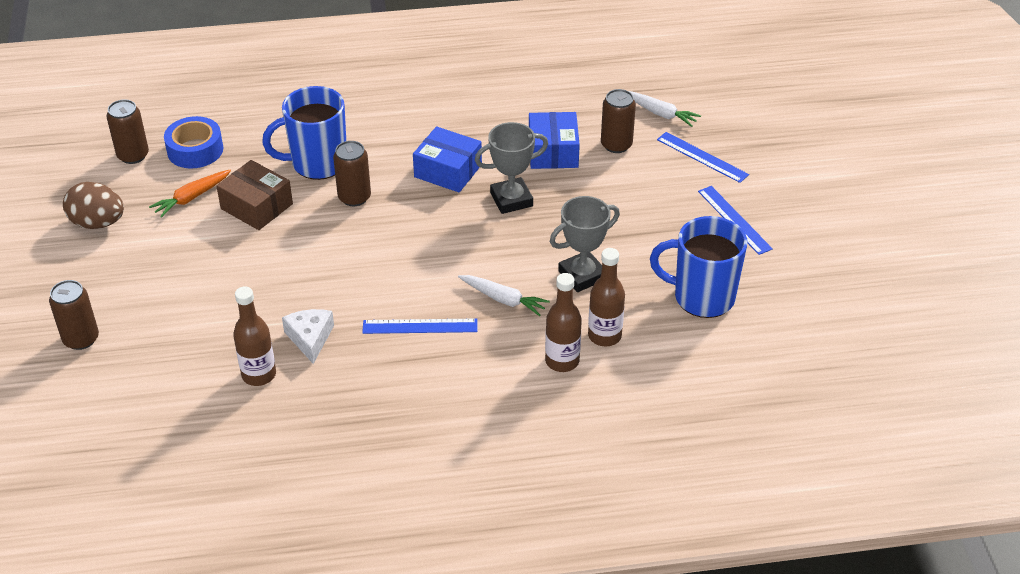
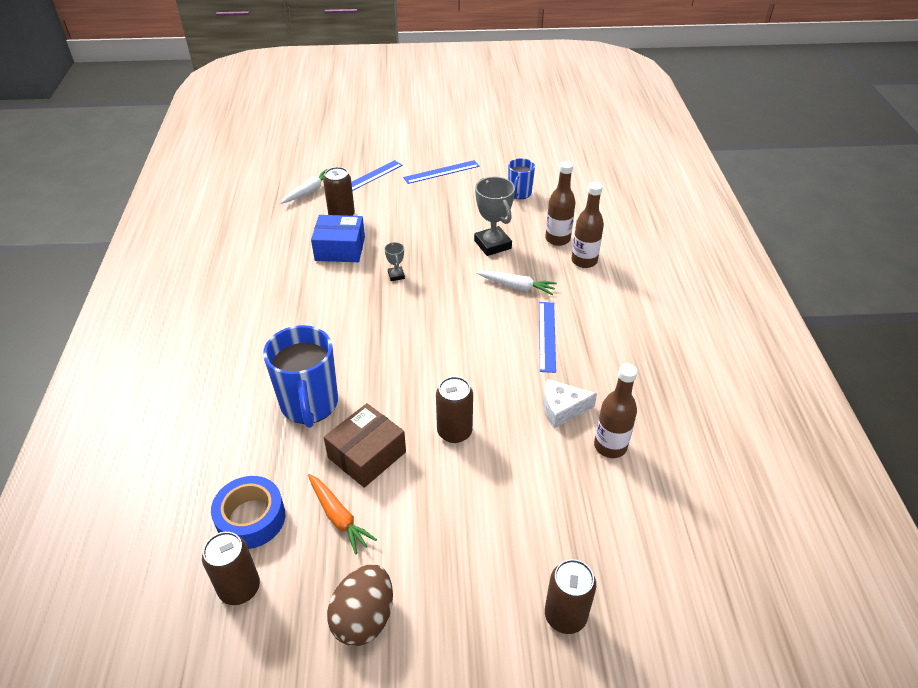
camera: 85 degrees left, 0 degrees up
(354, 197) = (370, 376): brown can -> brown can (454, 432)
(448, 171) = (347, 311): blue box -> none
(503, 299) = (517, 287): white carrot -> white carrot turned 75 degrees clockwise
(511, 199) = (396, 275): grey trophy -> grey trophy, size x0.49
(702, 297) = (519, 193): blue mug -> blue mug, size x0.55

